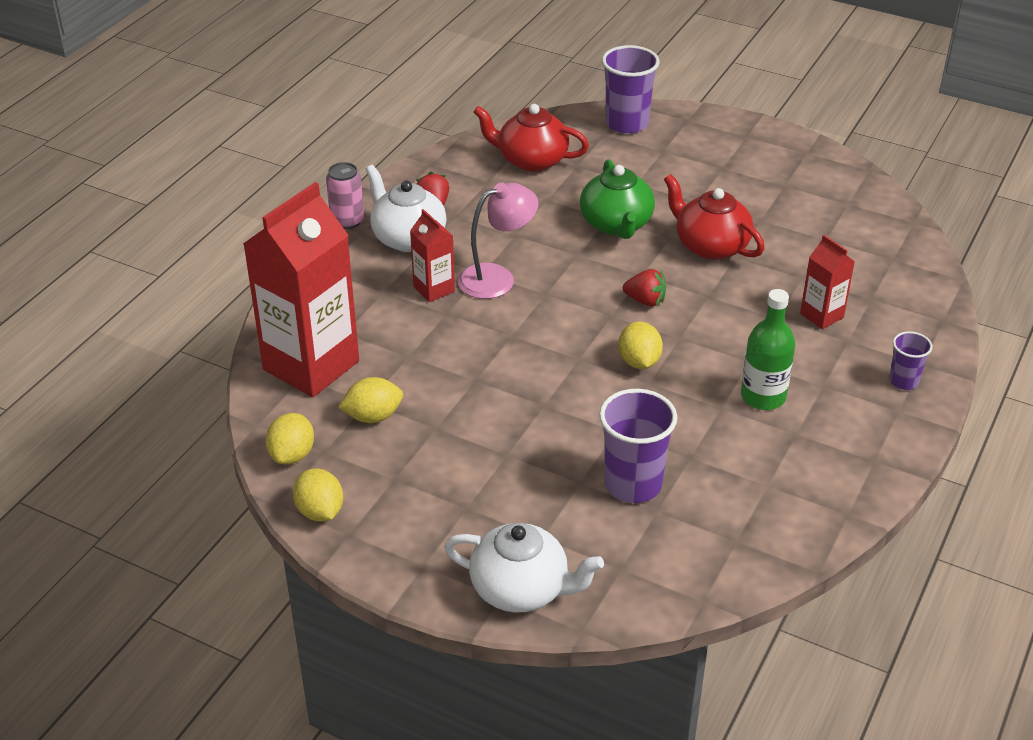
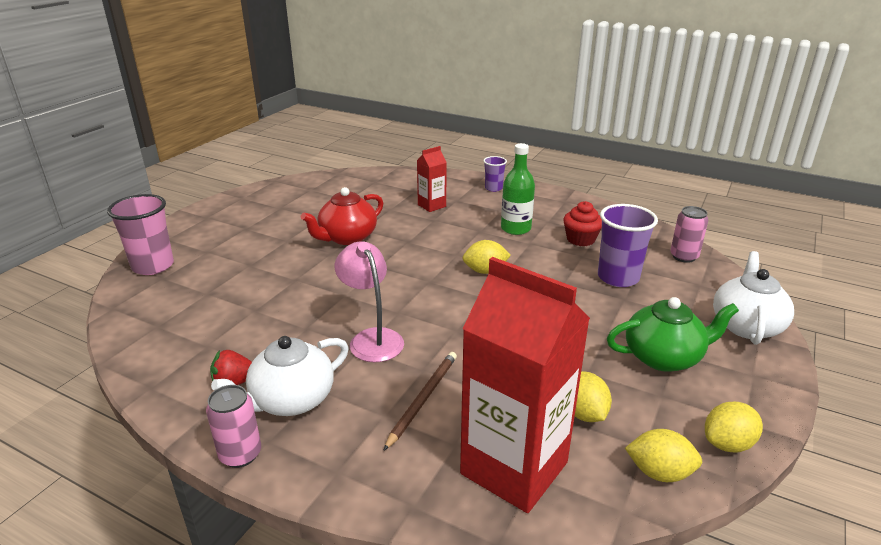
camera: 90 degrees left, 10 degrees down
(402, 313) = (423, 399): none -> brown pencil
(434, 289) = (385, 378): red carton -> none
(531, 160) = (183, 318): red teapot -> none
(616, 224) = (307, 275): green teapot -> green teapot (663, 357)
(626, 124) = (153, 266): purple cup -> pink cup
(645, 301) = (412, 266): red strawberry -> none
(701, 570) = (684, 257): none -> pink can
(740, 462) = (580, 239): none -> red cupcake

